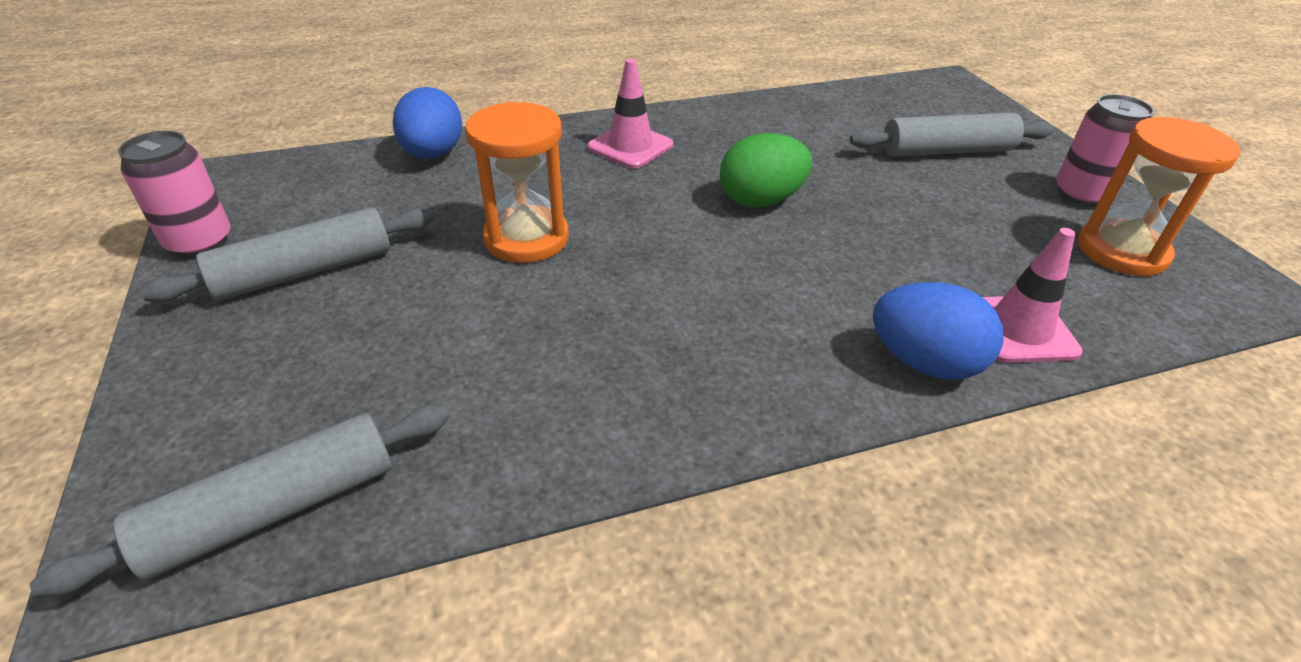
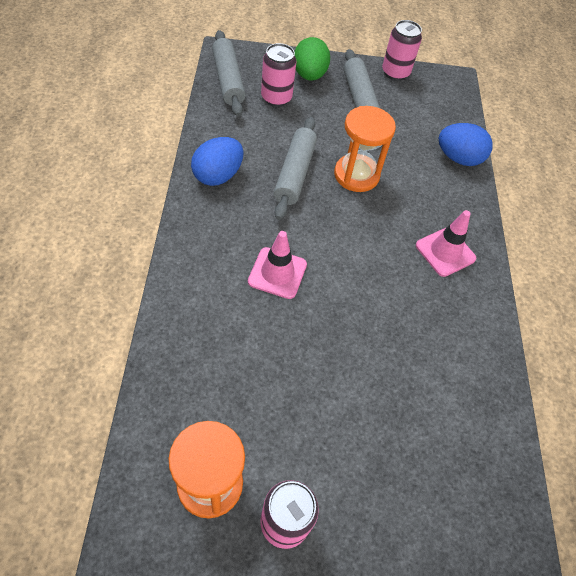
camera: 105 degrees right, 15 degrees up
(333, 392) = (276, 98): none -> pink can
(760, 200) = (355, 293): green egg -> green egg (309, 75)
(924, 362) = (184, 291): blue egg -> blue egg (218, 176)
(947, 151) = (382, 462): grey rolling pin -> grey rolling pin (294, 174)
(1019, 329) = (180, 353): pink traffic cone -> pink traffic cone (277, 273)

